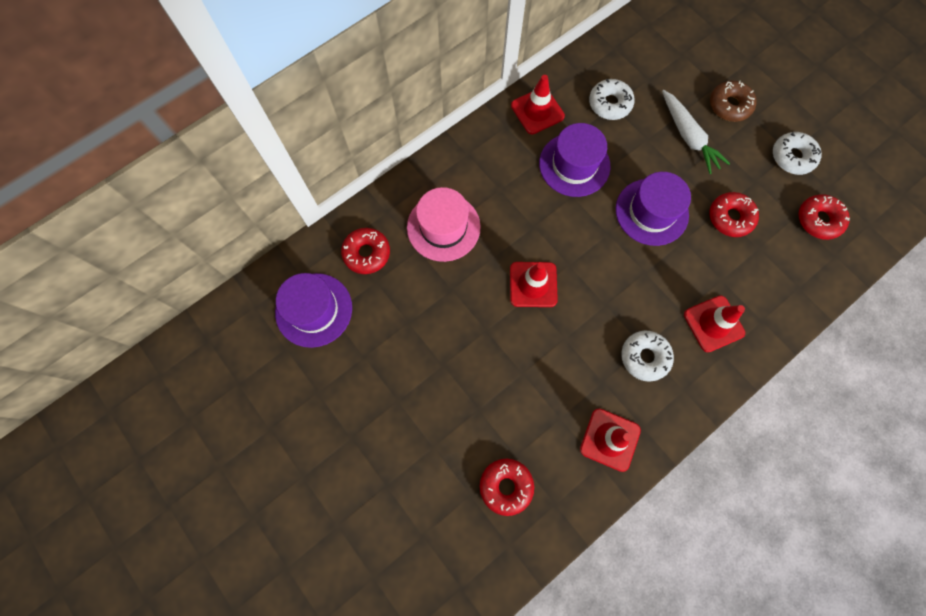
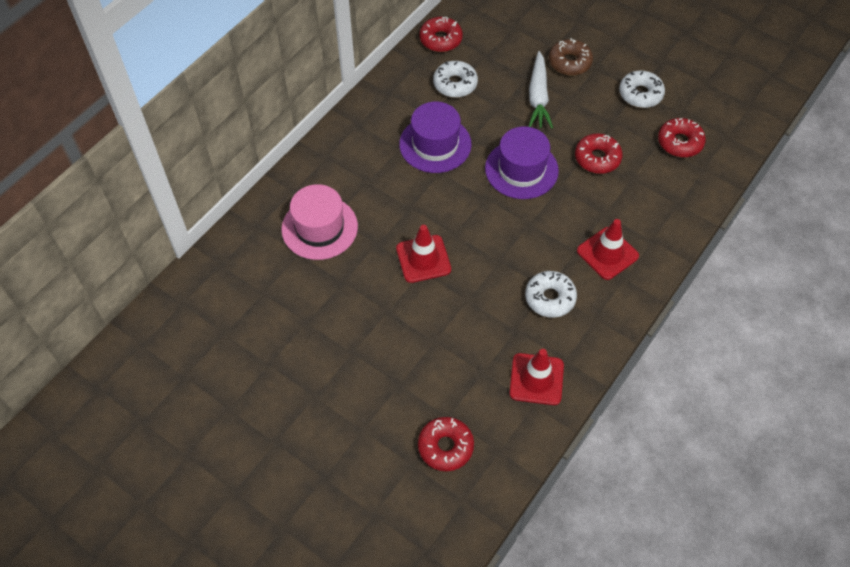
camera: 15 degrees left, 15 degrees down
(314, 310) = (205, 333): purple hat -> none
(367, 253) = (247, 269): red donut -> red donut (440, 39)
(537, 111) = (386, 104): red traffic cone -> none
(688, 136) = (538, 97): white carrot -> white carrot turned 45 degrees clockwise

